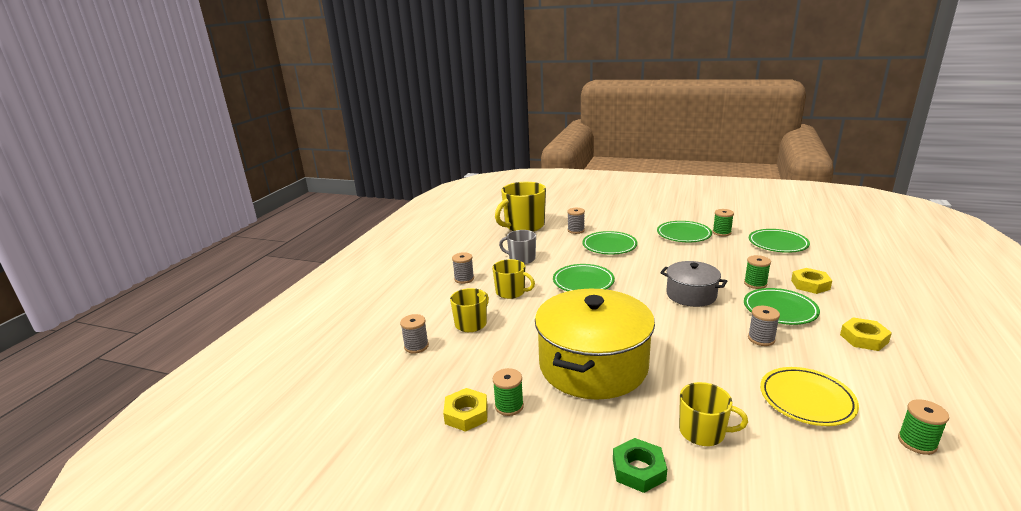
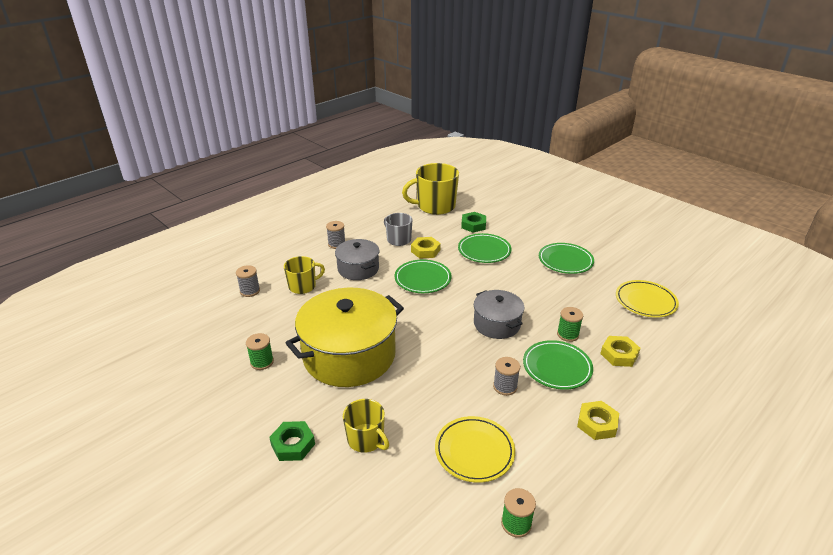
camera: 25 degrees right, 10 degrees up
(466, 414) = (231, 356): yellow nut -> yellow nut (425, 251)
(511, 292) = (358, 269): yellow mug -> grey pot
(576, 230) = (473, 225): grey spool -> green nut
(721, 232) = (605, 271): green spool -> none
(778, 244) = (645, 301): green plate -> yellow plate

